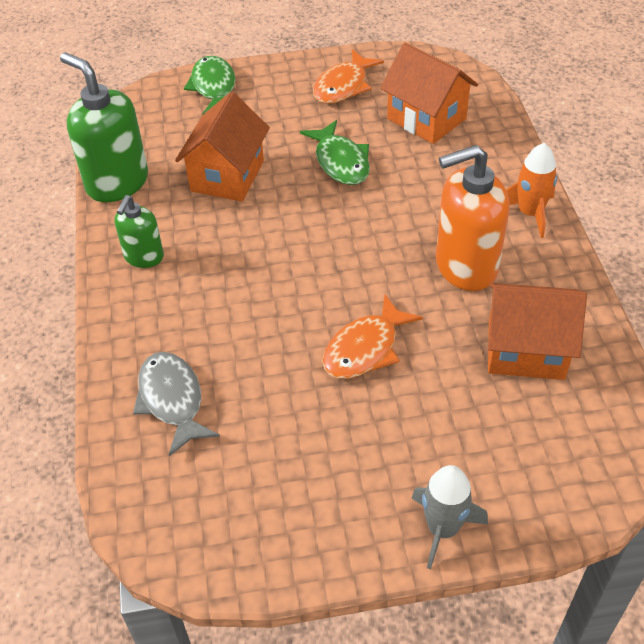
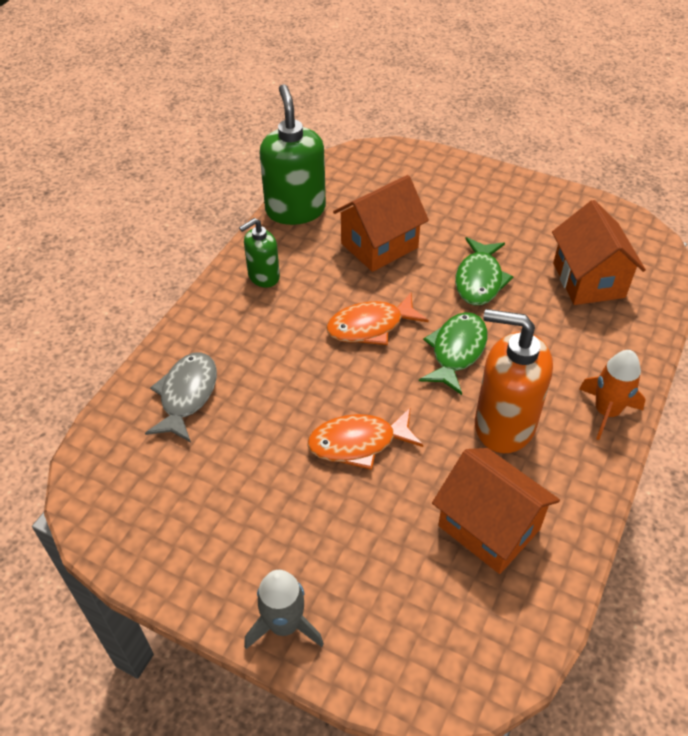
camera: 35 degrees right, 0 degrees up
(214, 87) = (433, 169): green fish -> green fish (456, 351)
(343, 86) = (540, 217): orange fish -> orange fish (370, 326)

